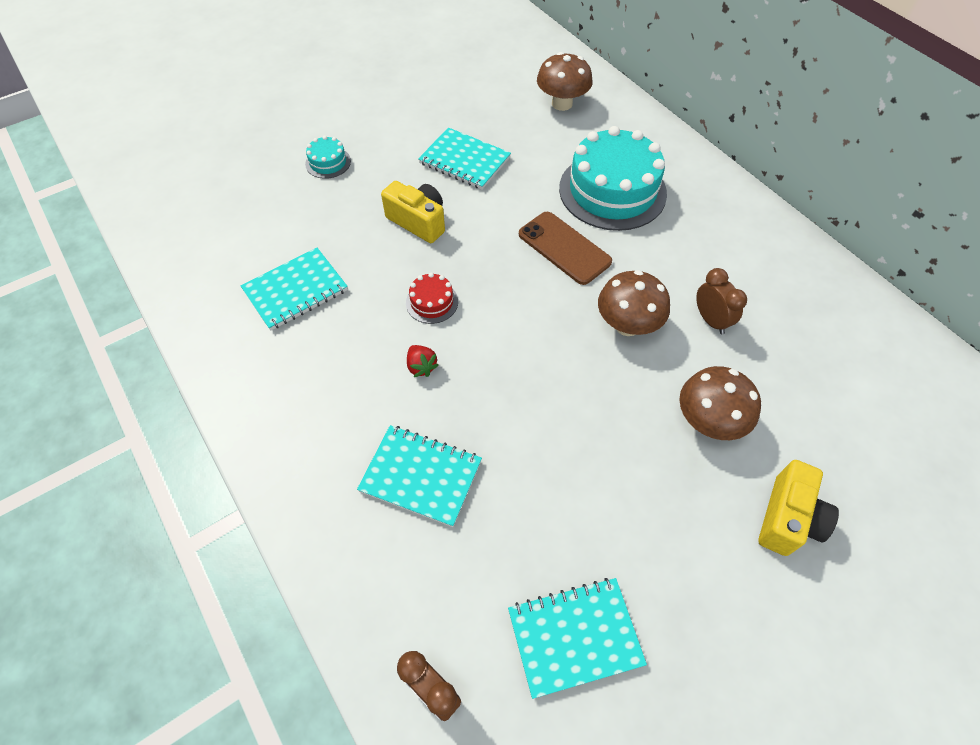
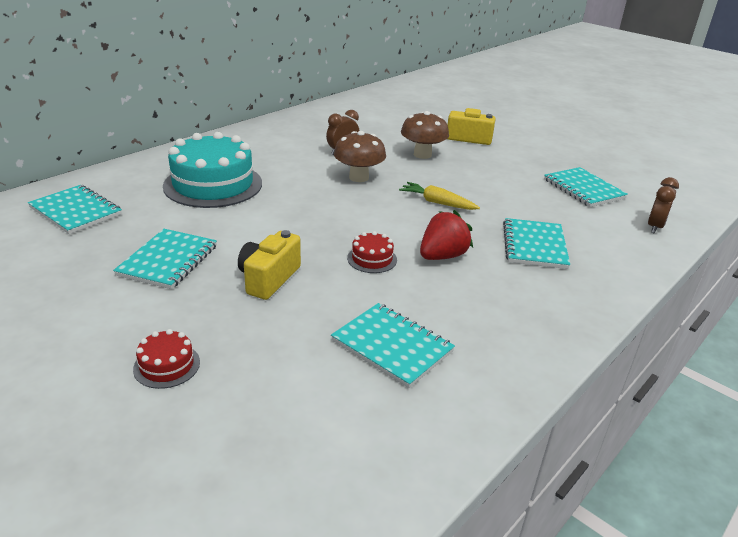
camera: 105 degrees left, 25 degrees down
(328, 162) = (167, 365): turquoise cake -> red cake
(421, 366) = (442, 256): red strawberry -> red strawberry, size x1.75
(548, 397) = (437, 203): none -> yellow carrot
(562, 104) = (75, 211): brown mushroom -> turquoise notebook
(564, 248) = (287, 202): brown phone -> none

